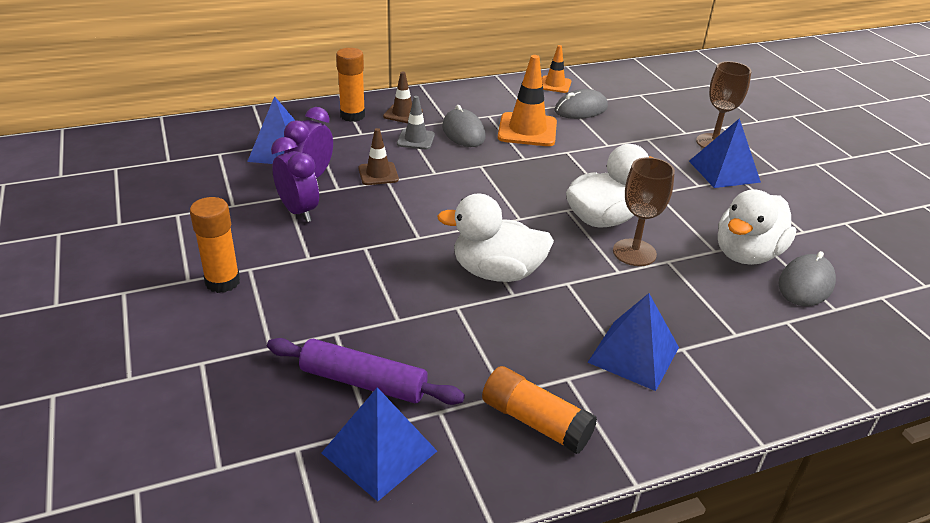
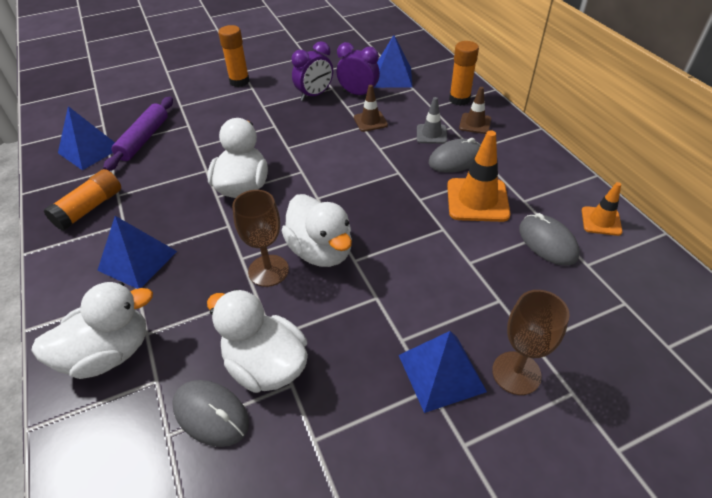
camera: 90 degrees right, 10 degrees up
(769, 359) = (109, 353): none -> white duck

